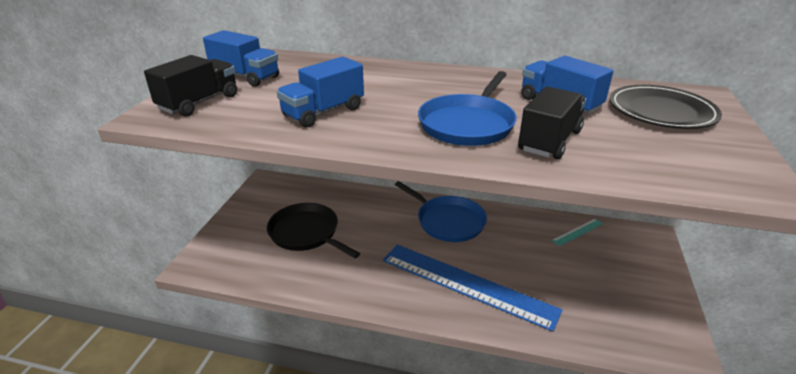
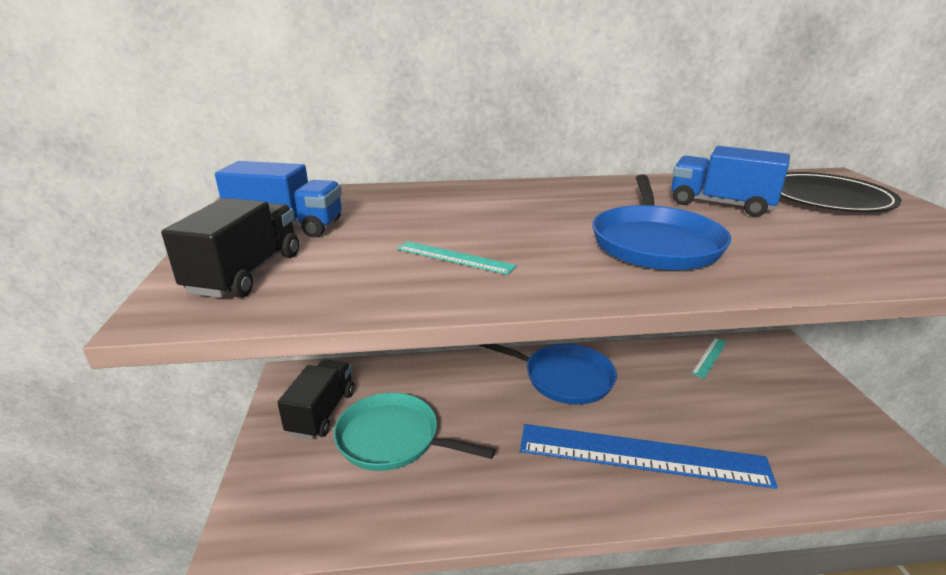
camera: 20 degrees left, 5 degrees down
(306, 233) = (393, 439): black pan -> turquoise pan
(323, 112) = (454, 257): blue truck -> turquoise ruler
(549, 141) = (768, 247): black truck -> black truck (322, 412)

